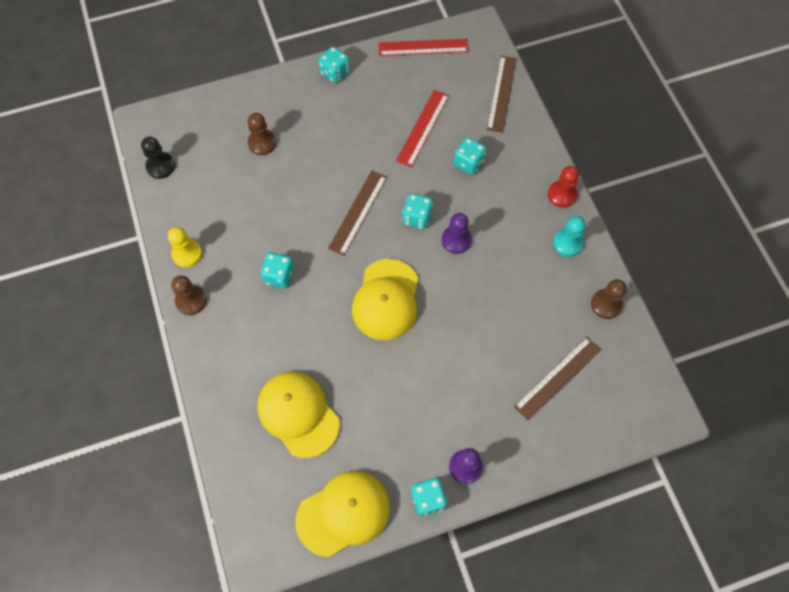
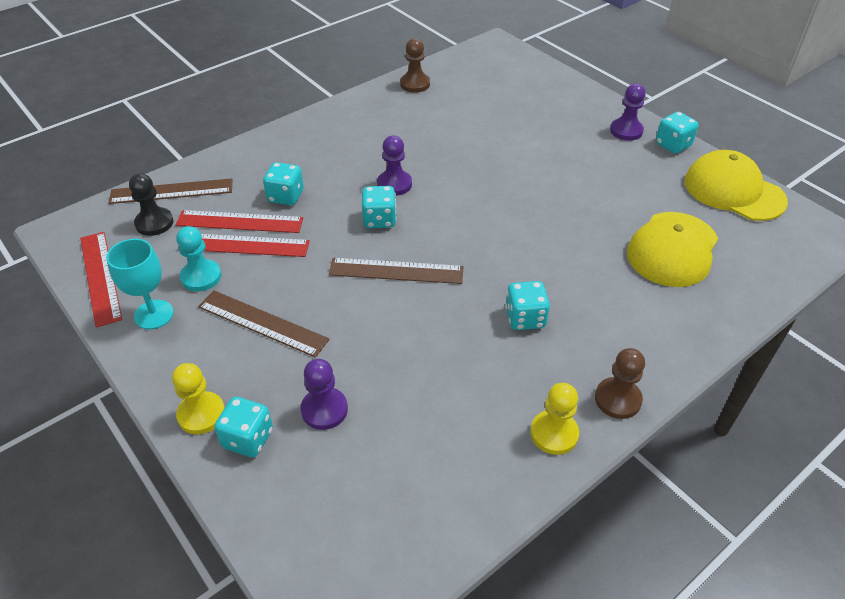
camera: 110 degrees left, 20 degrees down
(161, 166) = (422, 541): black pawn -> black pawn (154, 223)
(262, 143) = (324, 410): brown pawn -> purple pawn
(288, 85) = (201, 414): none -> yellow pawn
(335, 73) = (164, 362): turquoise dice -> turquoise dice (248, 438)
(376, 71) = (154, 314): none -> turquoise goblet
(386, 300) = (497, 218): yellow cap -> none
(449, 129) = (239, 222): none -> red ruler
(558, 378) = (504, 97): brown ruler -> brown ruler (262, 323)
(562, 195) = (303, 126): red pawn -> none
(567, 243) = (360, 114): turquoise pawn -> turquoise pawn (201, 277)

